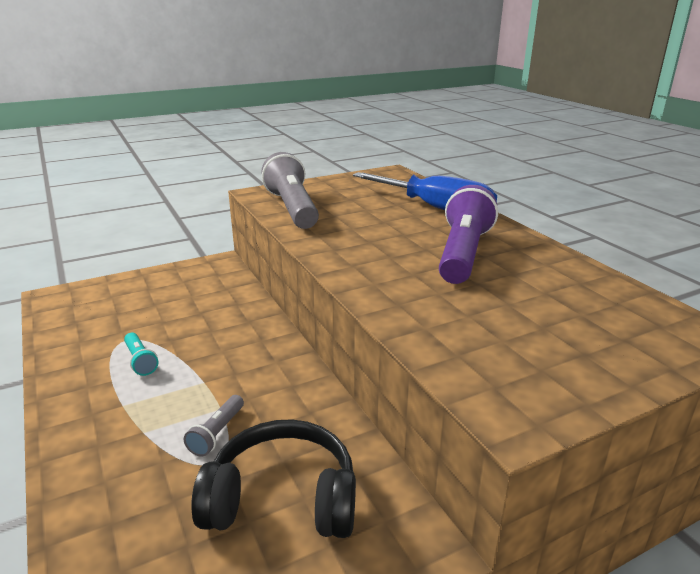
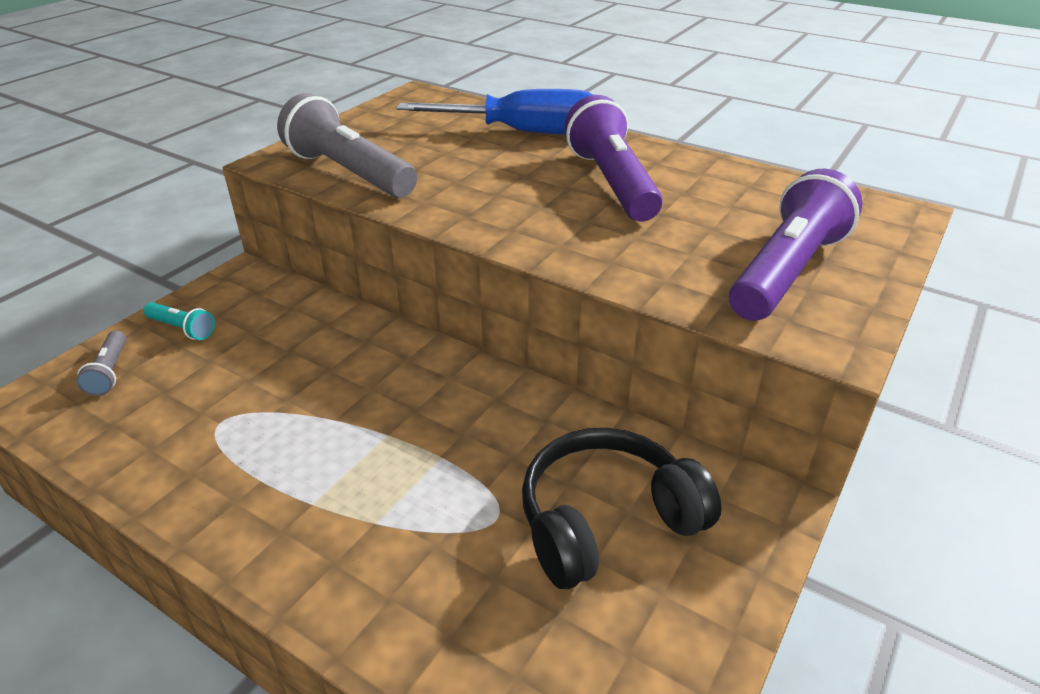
camera: 30 degrees left, 10 degrees up
(140, 361) = (274, 440): turquoise flashlight -> turquoise flashlight (182, 329)
(217, 433) = (467, 485): grey flashlight -> grey flashlight (109, 372)
(536, 352) = (786, 272): none -> purple flashlight

